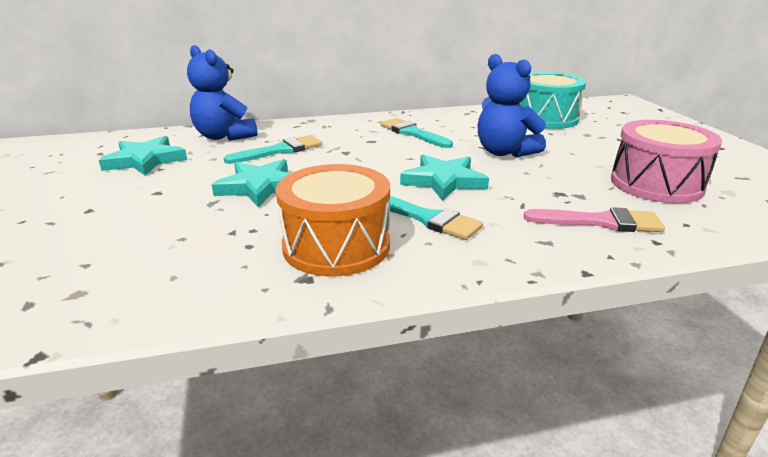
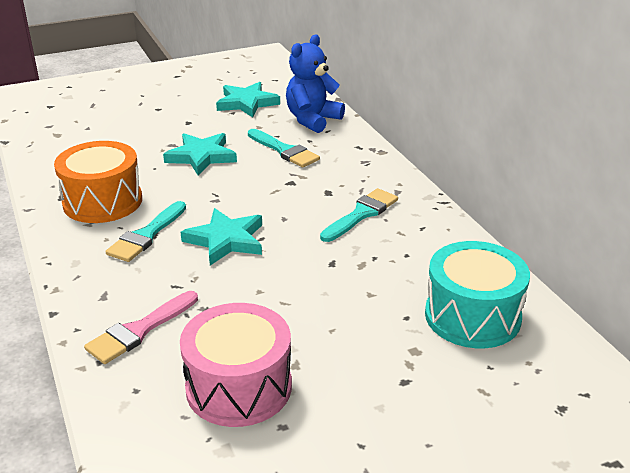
camera: 80 degrees right, 5 degrees up
(504, 152) = (317, 277): blue teddy bear -> none
(600, 222) = (139, 330): pink brush -> pink brush turned 45 degrees clockwise

